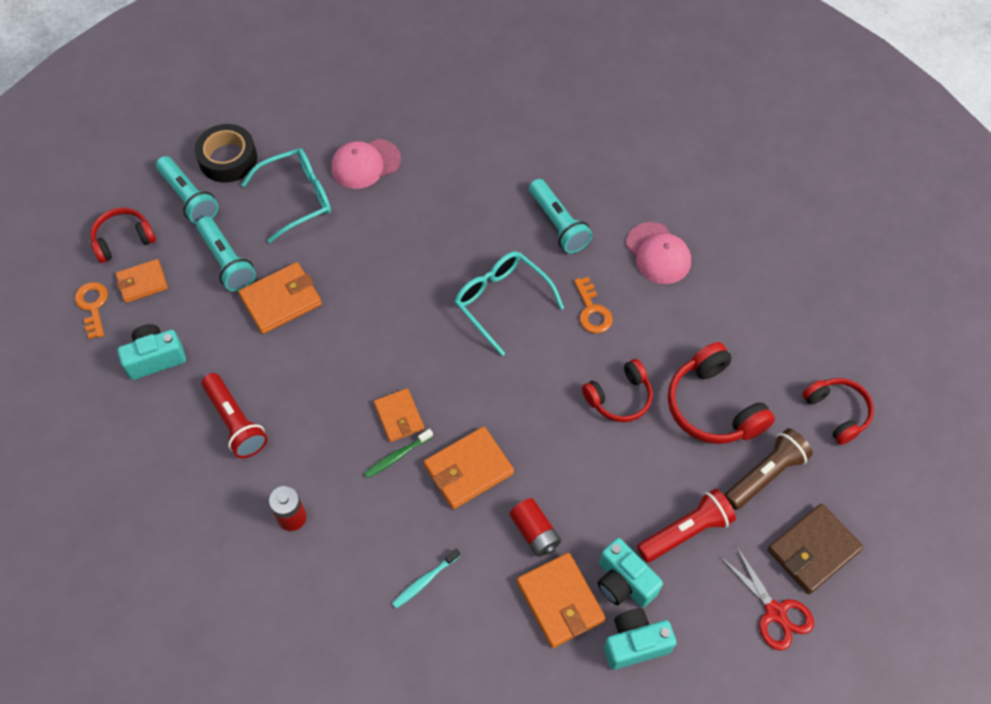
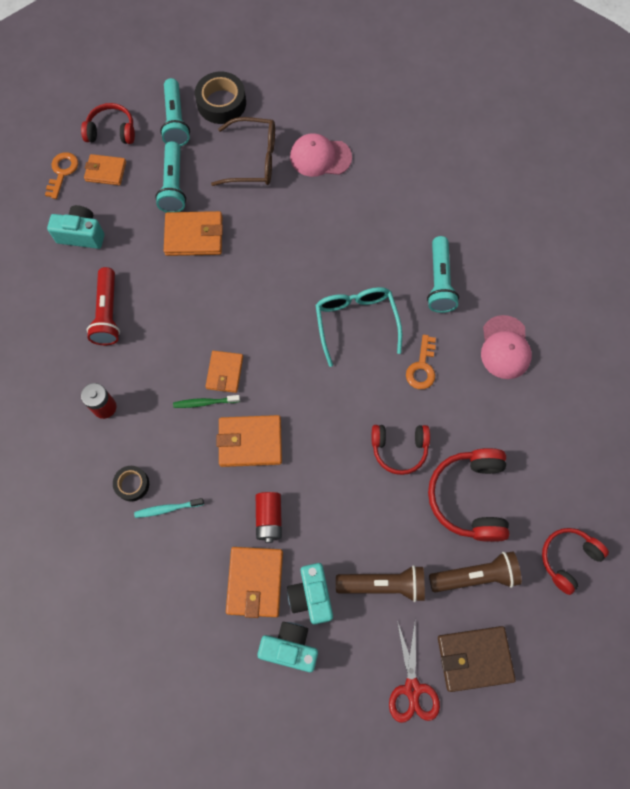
camera: 30 degrees right, 10 degrees up
(298, 198) = (254, 160): turquoise glasses -> brown glasses
(371, 578) = (132, 484): none -> black tape
(686, 531) = (383, 584): red flashlight -> brown flashlight
(837, 412) = (568, 559): red headphones -> red headphones turned 135 degrees counterclockwise

